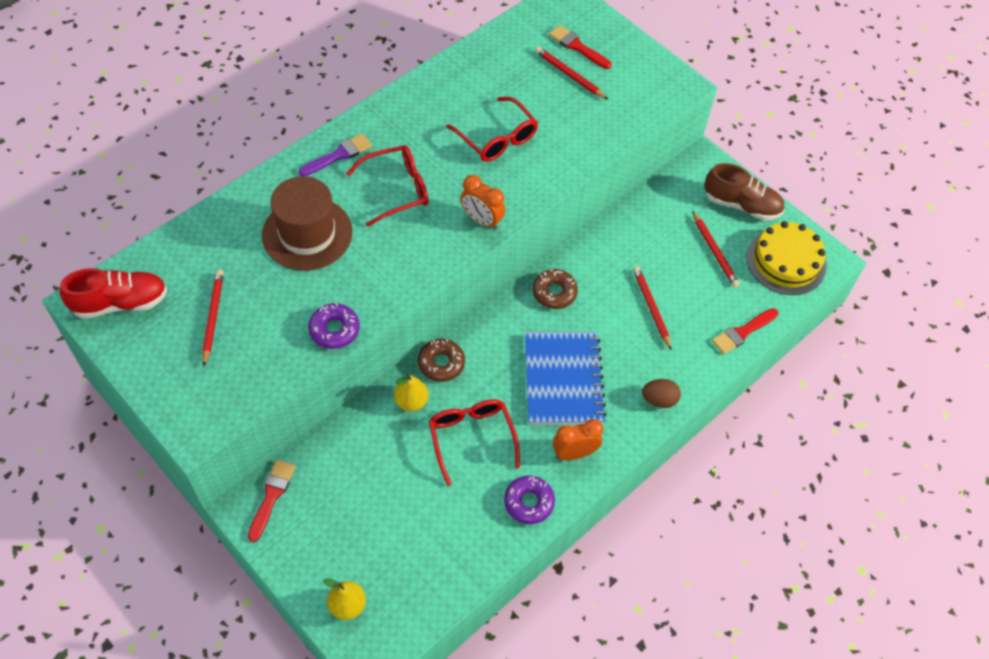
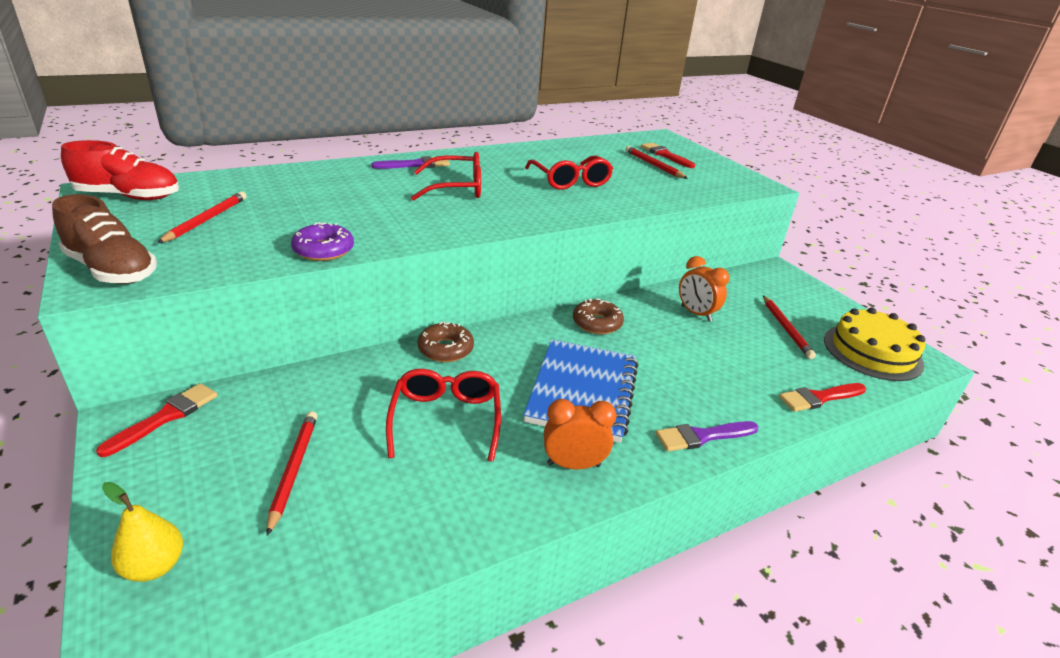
camera: 15 degrees right, 25 degrees down
(307, 233) = (350, 194): brown hat -> none
(411, 401) = (393, 371): yellow pear -> none
(482, 220) = (531, 217): orange clock -> orange clock (696, 313)
(529, 502) = (489, 504): purple donut -> none
(651, 308) = (706, 355): red pencil -> red pencil (293, 469)
(659, 400) = (702, 436): brown egg -> purple brush
(741, 205) = (818, 303): brown shoe -> brown shoe (112, 270)

